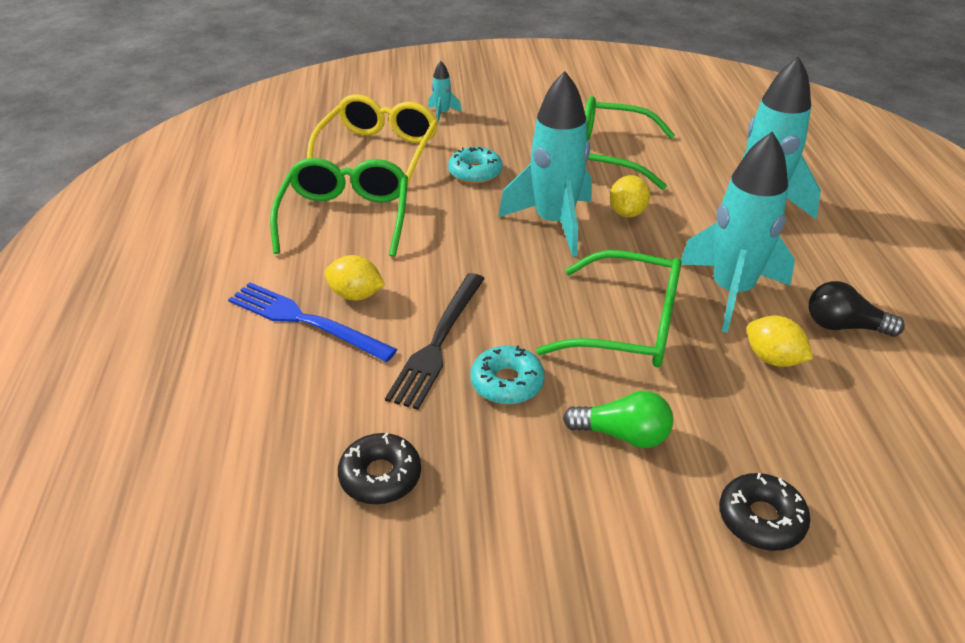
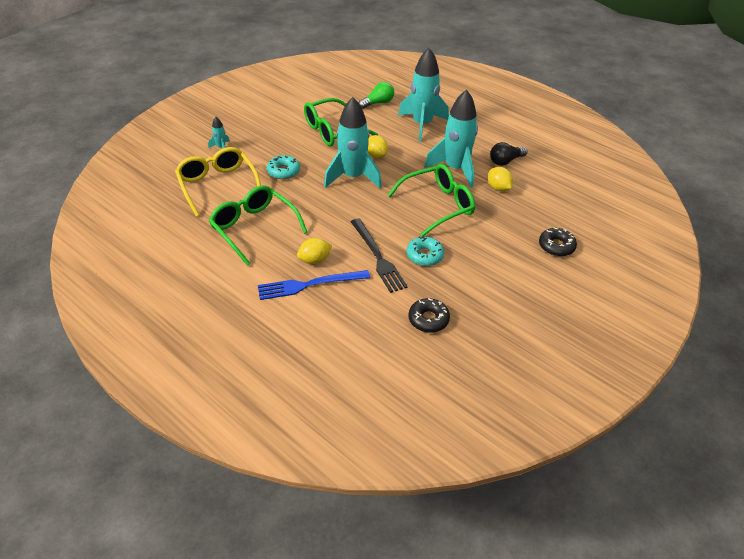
camera: 45 degrees left, 5 degrees up
(623, 435) = (486, 247): green light bulb -> green light bulb (378, 103)
(772, 359) = (498, 188): yellow lemon -> yellow lemon turned 60 degrees clockwise

